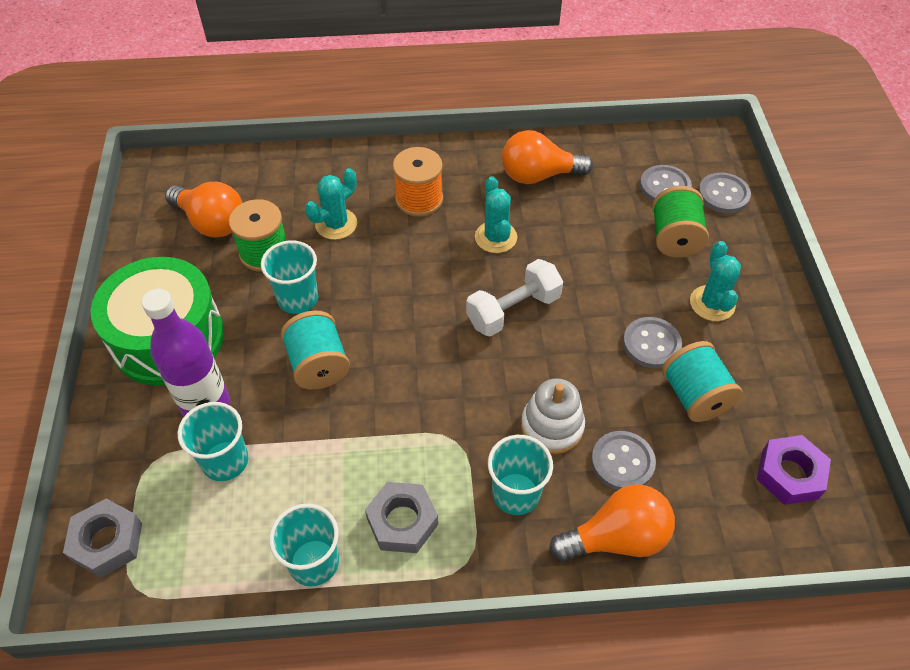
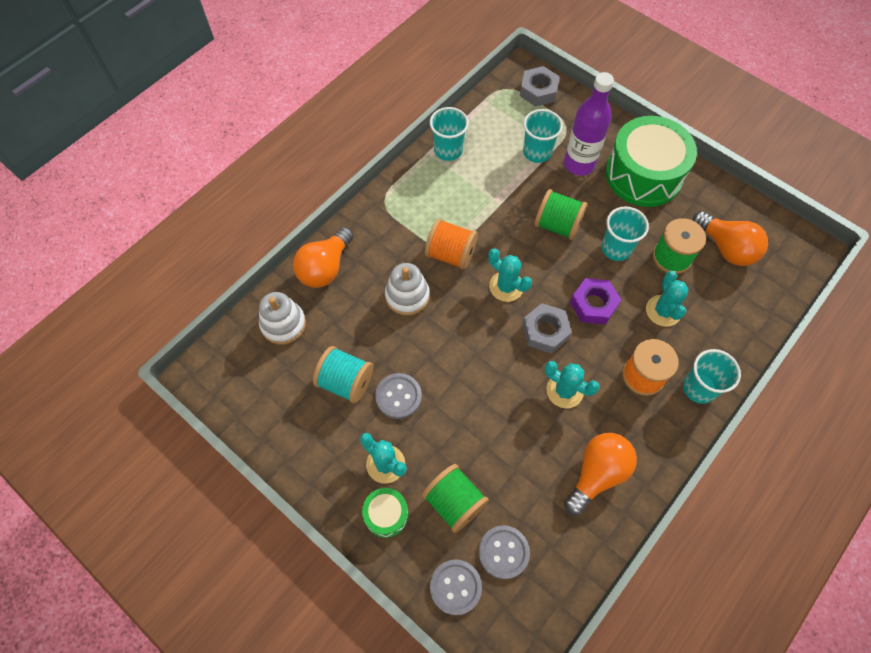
camera: 135 degrees right, 10 degrees up
(211, 222) = (726, 248): orange light bulb -> orange light bulb turned 120 degrees counterclockwise
(318, 365) = (557, 225): turquoise spool -> green spool
(402, 521) = (430, 194): grey nut -> grey nut (545, 331)
(442, 352) = (506, 286): none -> turquoise cactus
(460, 430) = (450, 254): none -> orange spool
(513, 310) = (498, 347): white dumbbell -> none
(516, 494) = (392, 248): turquoise cup -> turquoise cup (699, 388)
(622, 462) = (354, 308): grey button -> none
(720, 511) = (283, 324): none -> white stacking toy
(742, 271) = (386, 515): none -> green drum
(789, 474) = (259, 377): purple nut -> purple nut (593, 304)

